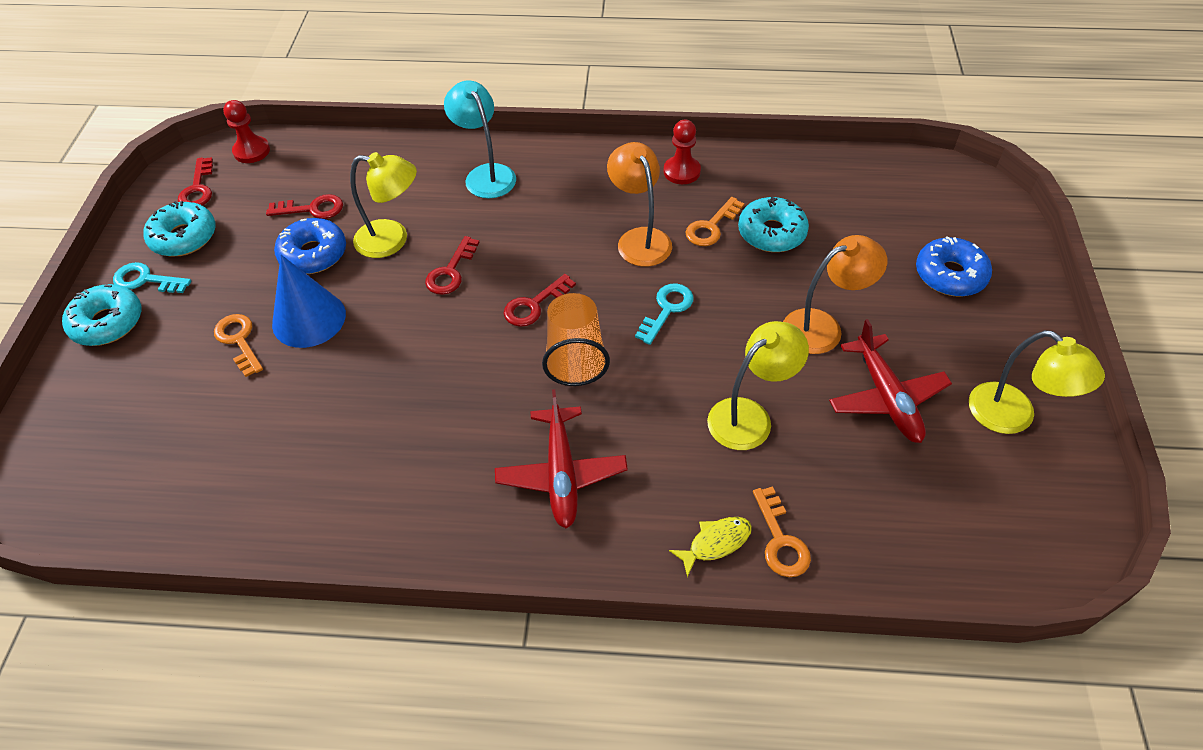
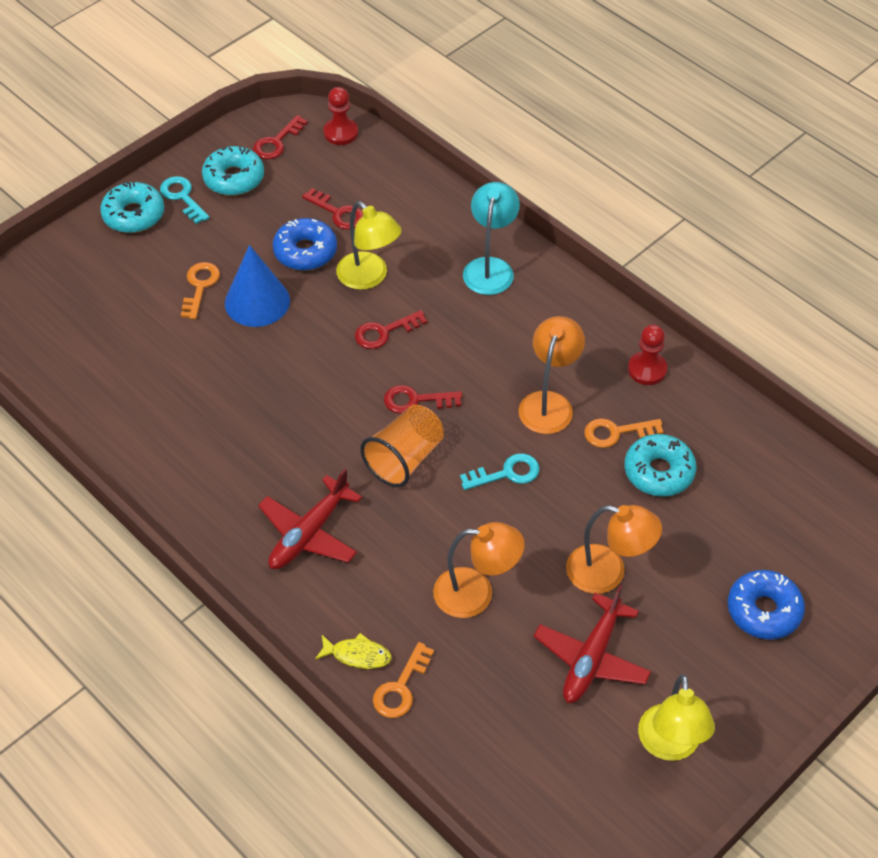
camera: 40 degrees right, 0 degrees up
(749, 416) = (476, 593): yellow lamp -> orange lamp

